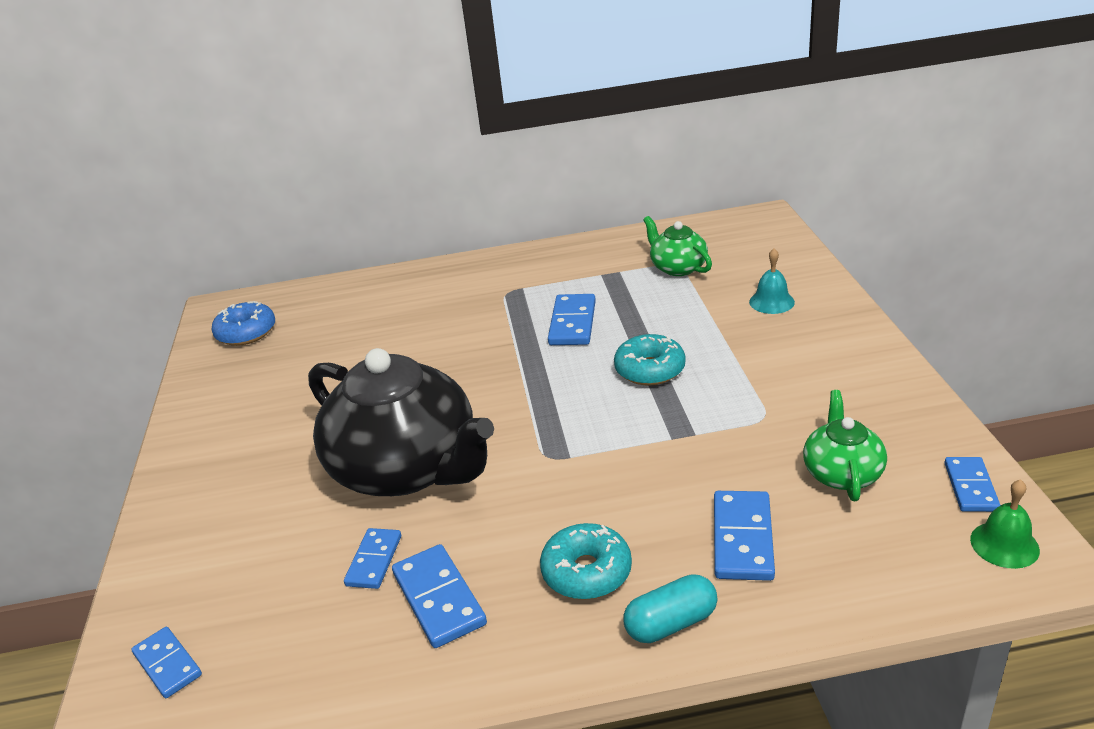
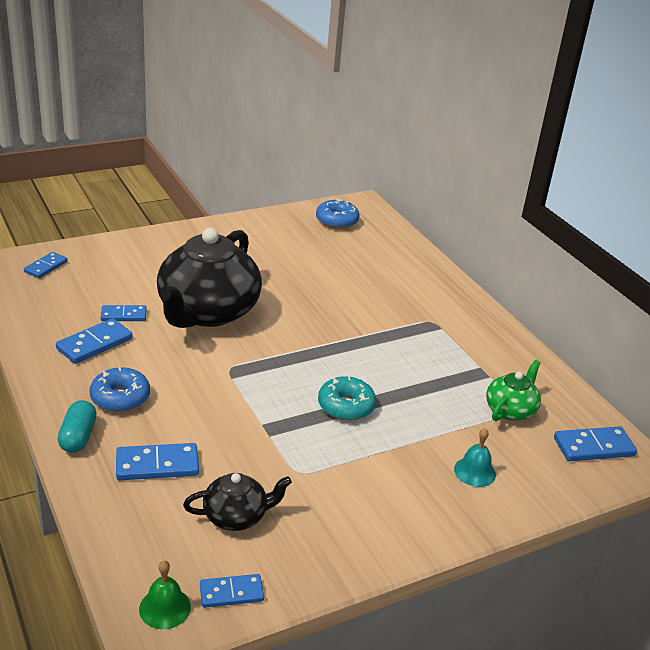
camera: 65 degrees right, 0 degrees up
(572, 323) = (398, 360): blue domino -> blue domino (593, 447)
(586, 572) = (120, 398): turquoise donut -> blue donut
(671, 623) = (78, 437): turquoise capsule -> turquoise capsule turned 45 degrees clockwise
(842, 473) = (236, 516): green teapot -> black teapot

